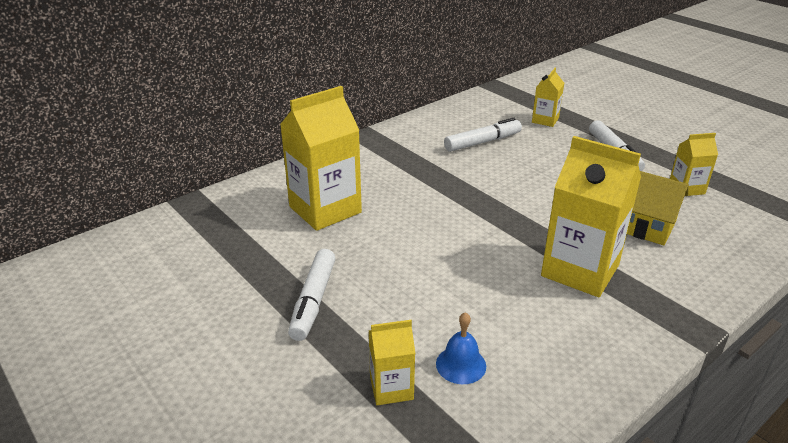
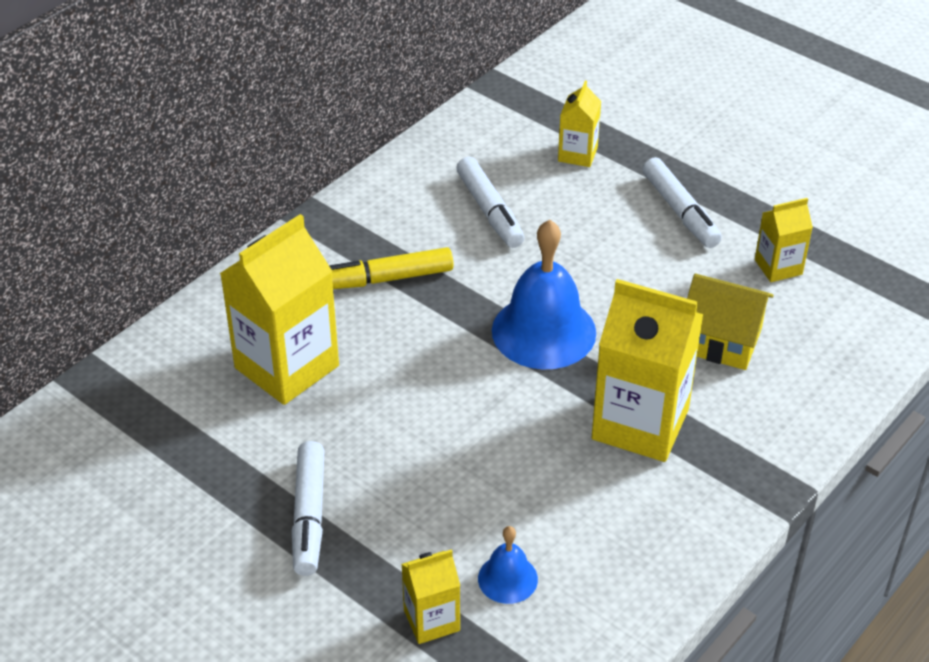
camera: 10 degrees left, 10 degrees up
(407, 169) = (387, 278): none -> yellow marker
(482, 142) = (490, 211): white marker -> white marker turned 105 degrees clockwise
(511, 208) = (543, 331): none -> blue bell

